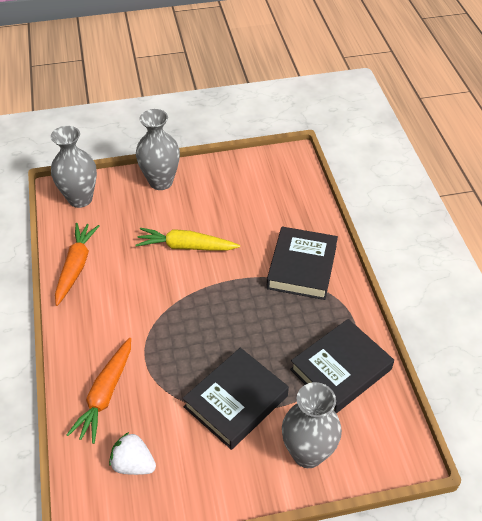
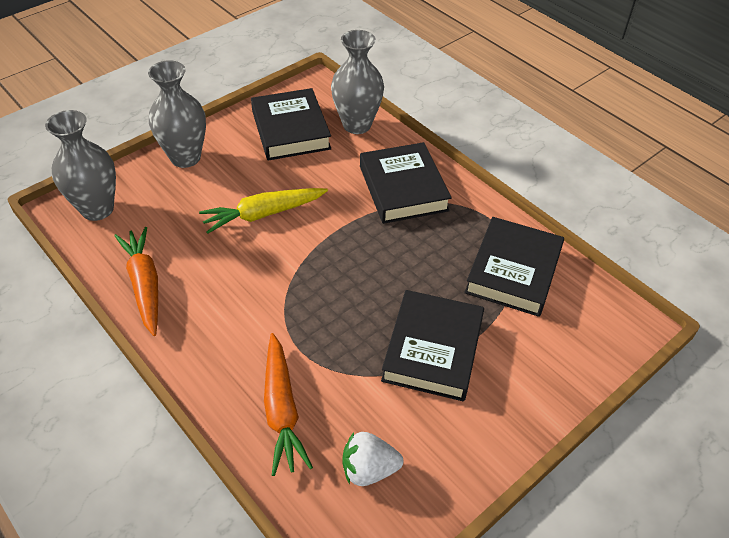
camera: 30 degrees left, 0 degrees up
(249, 187) = (290, 130): none -> black book
(307, 453) = (541, 367): grey vase -> grey vase (357, 125)

